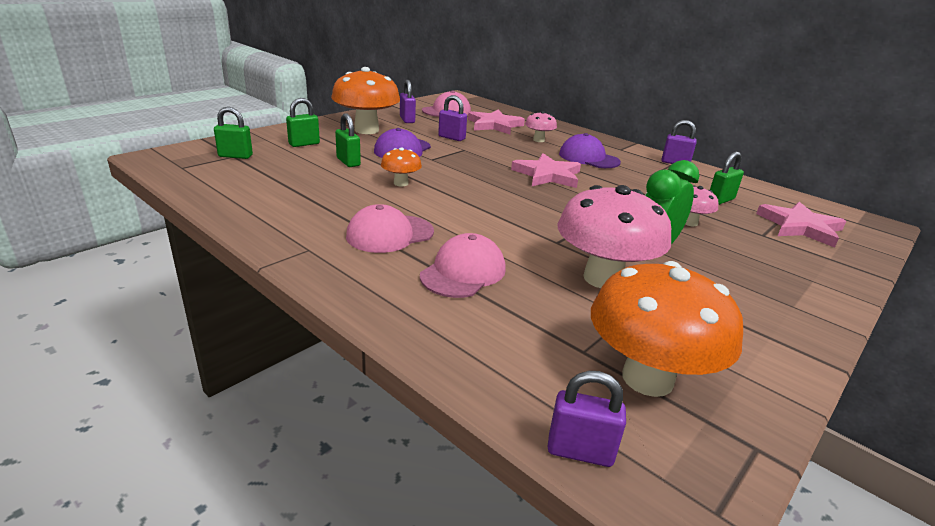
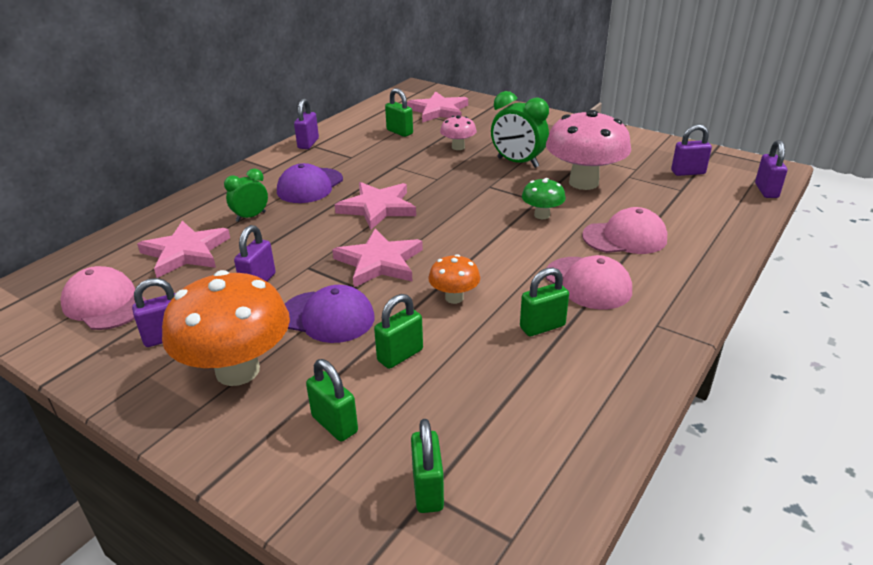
camera: 95 degrees left, 5 degrees up
(343, 205) = (542, 327): none -> green padlock
(461, 167) = (379, 262): none -> pink star
(463, 272) = (625, 237): pink cap -> pink cap turned 150 degrees clockwise
(523, 238) = (542, 215): none -> green mushroom
(538, 140) = (251, 217): pink mushroom -> green clock
(647, 378) = (688, 172): orange mushroom -> purple padlock

